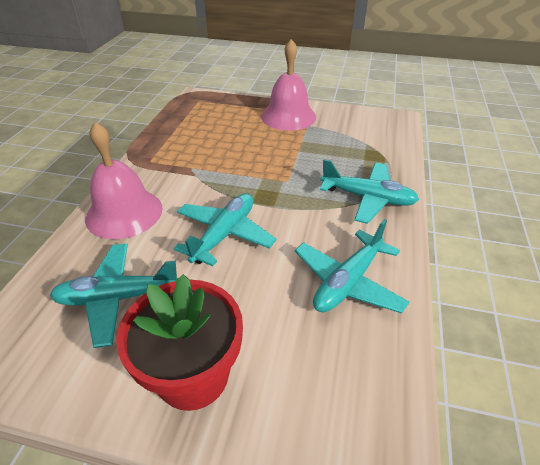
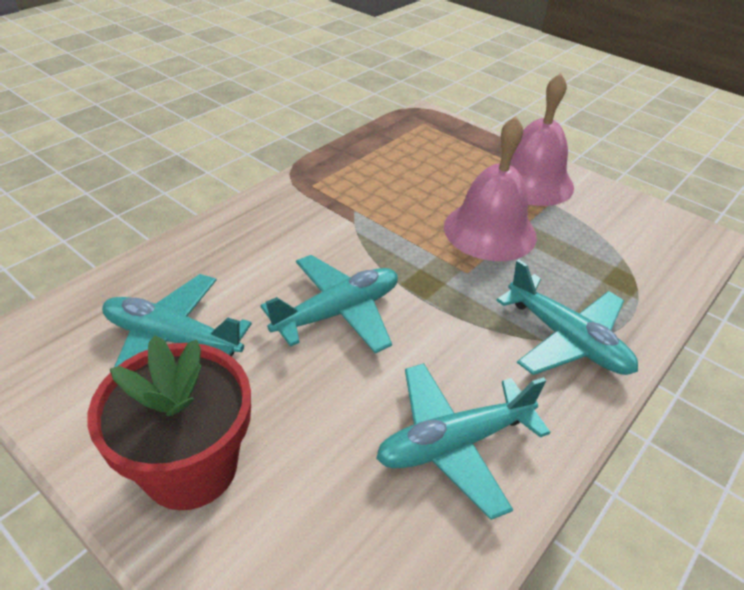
camera: 25 degrees right, 0 degrees up
(124, 213) = (242, 240): pink bell -> pink bell (490, 231)

